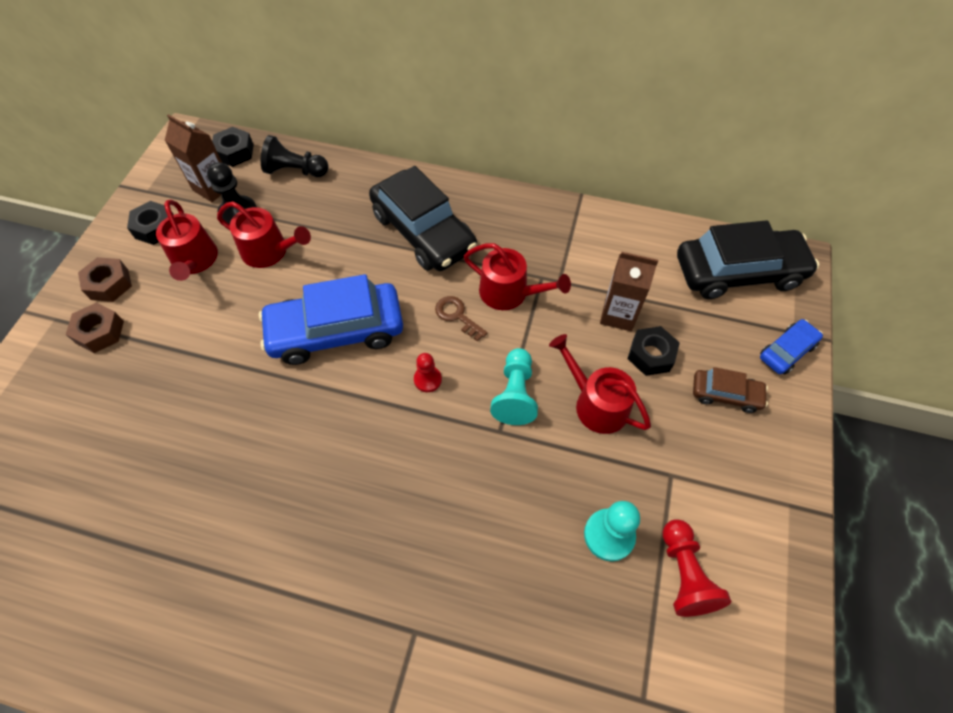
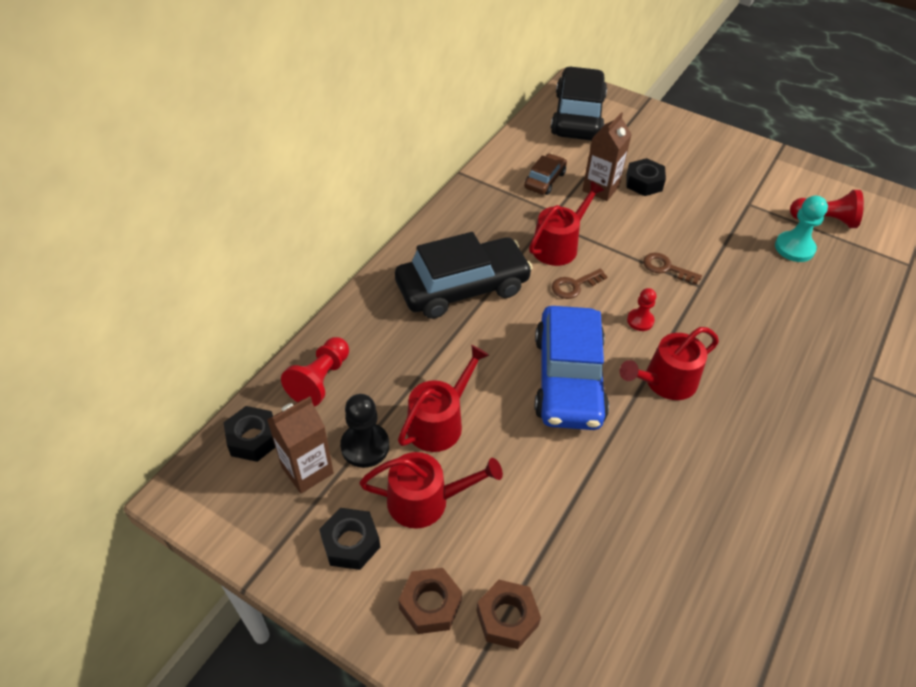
camera: 75 degrees left, 10 degrees down
(295, 171) = (320, 380): black pawn -> red pawn
(515, 394) = (666, 268): turquoise pawn -> brown key
(596, 403) = (683, 224): red watering can -> red watering can (665, 381)
(725, 394) = (686, 157): brown car -> brown car (544, 180)
(786, 351) = (655, 118): blue car -> none

